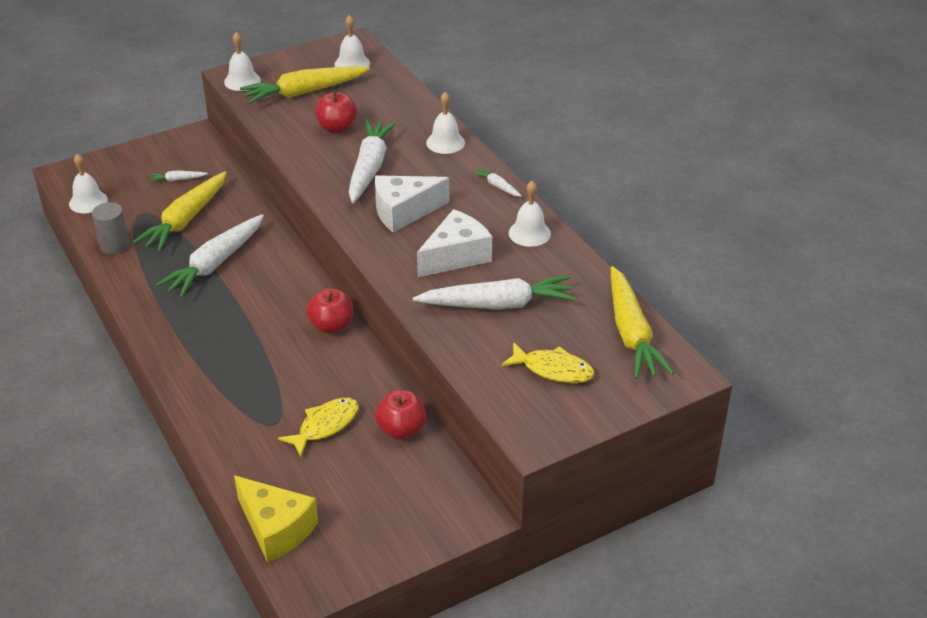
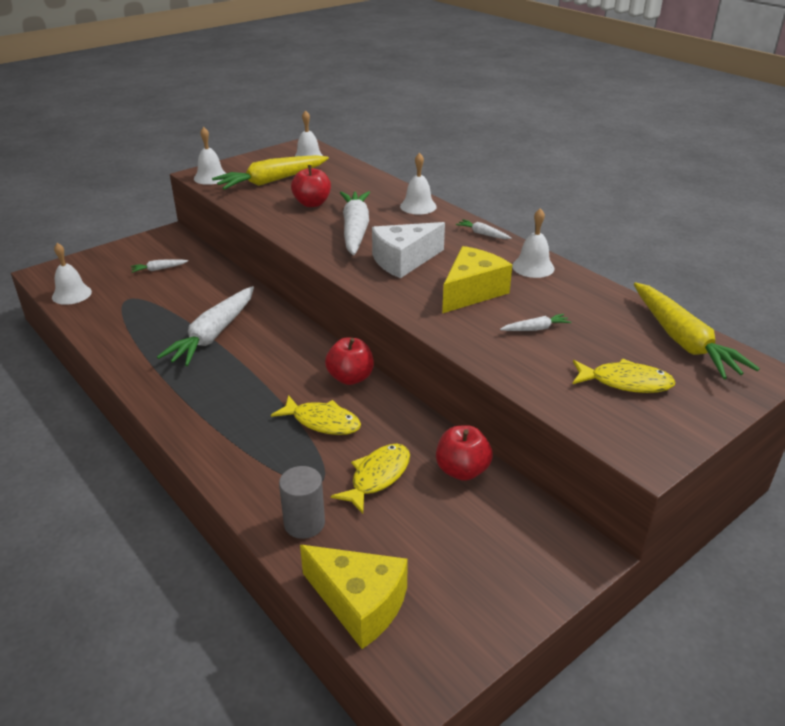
camera: 10 degrees left, 5 degrees down
(114, 245) = (105, 328): grey cylinder -> grey cylinder (304, 523)
(185, 220) = (174, 301): yellow carrot -> none
(292, 368) = (322, 422): none -> yellow fish
(456, 256) = (472, 292): white cheese -> yellow cheese
(498, 304) = (535, 329): white carrot -> white carrot, size x0.43

